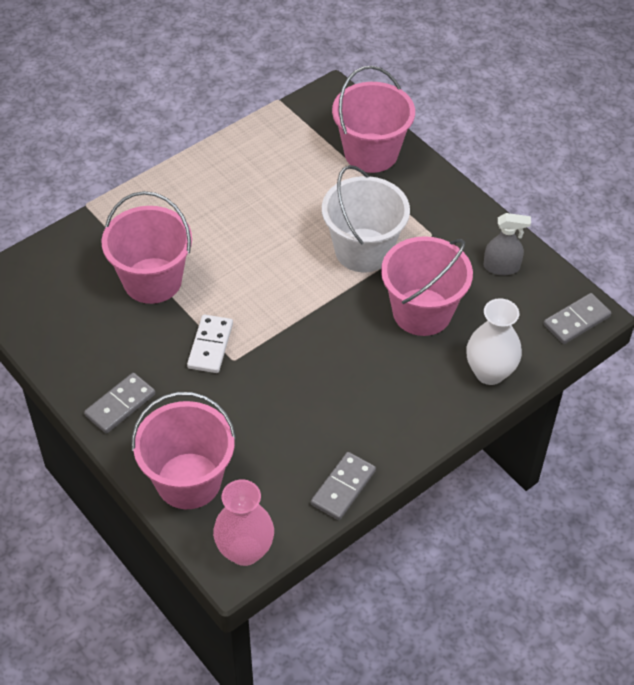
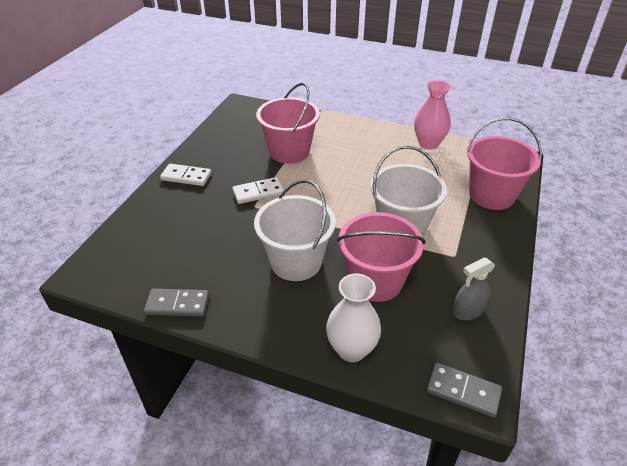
camera: 60 degrees right, 10 degrees down
(120, 405) = (186, 177): grey domino -> white domino
(188, 481) = (143, 226): pink bucket -> none
(245, 551) = (96, 275): pink vase -> pink vase (428, 144)
(351, 362) = (296, 262): none -> white bucket
(501, 267) = (467, 311): grey spray bottle -> grey spray bottle turned 90 degrees clockwise

